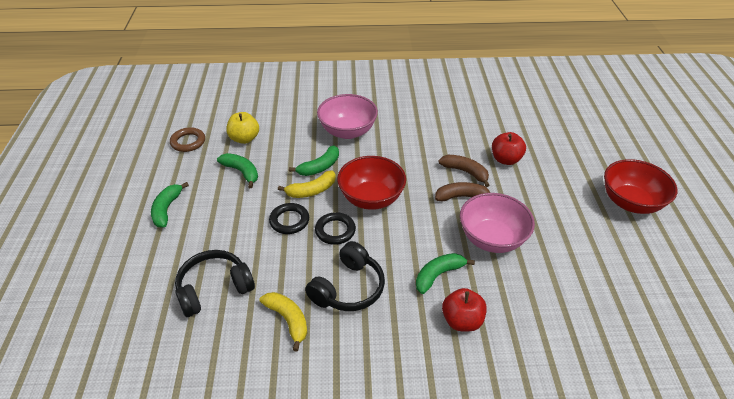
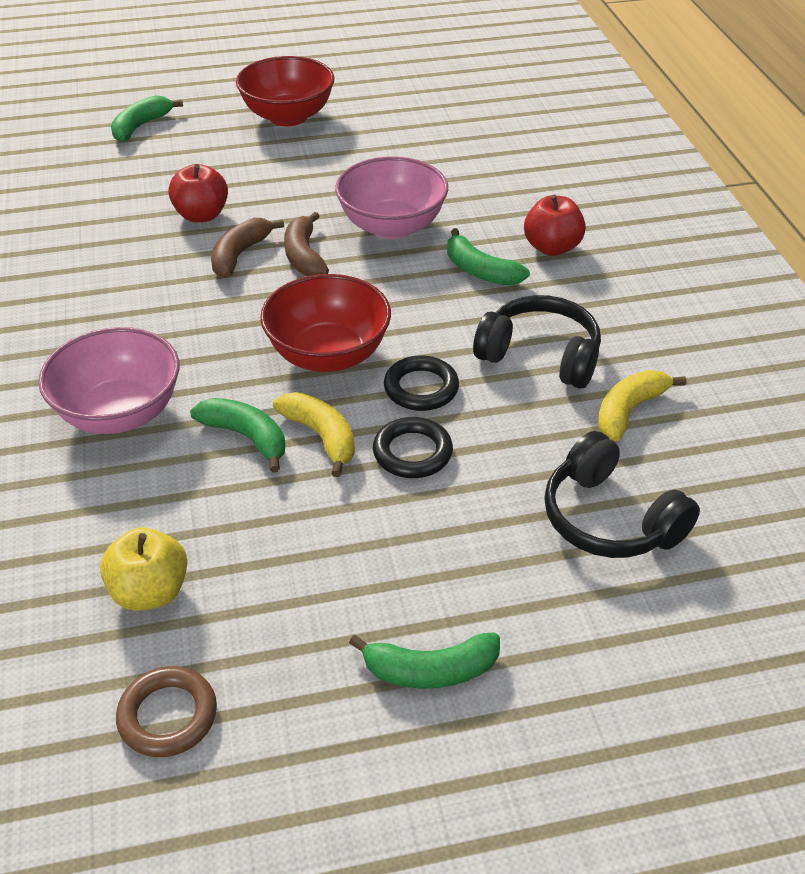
camera: 100 degrees left, 0 degrees up
(241, 172) = (279, 564): green banana -> green banana (141, 126)

